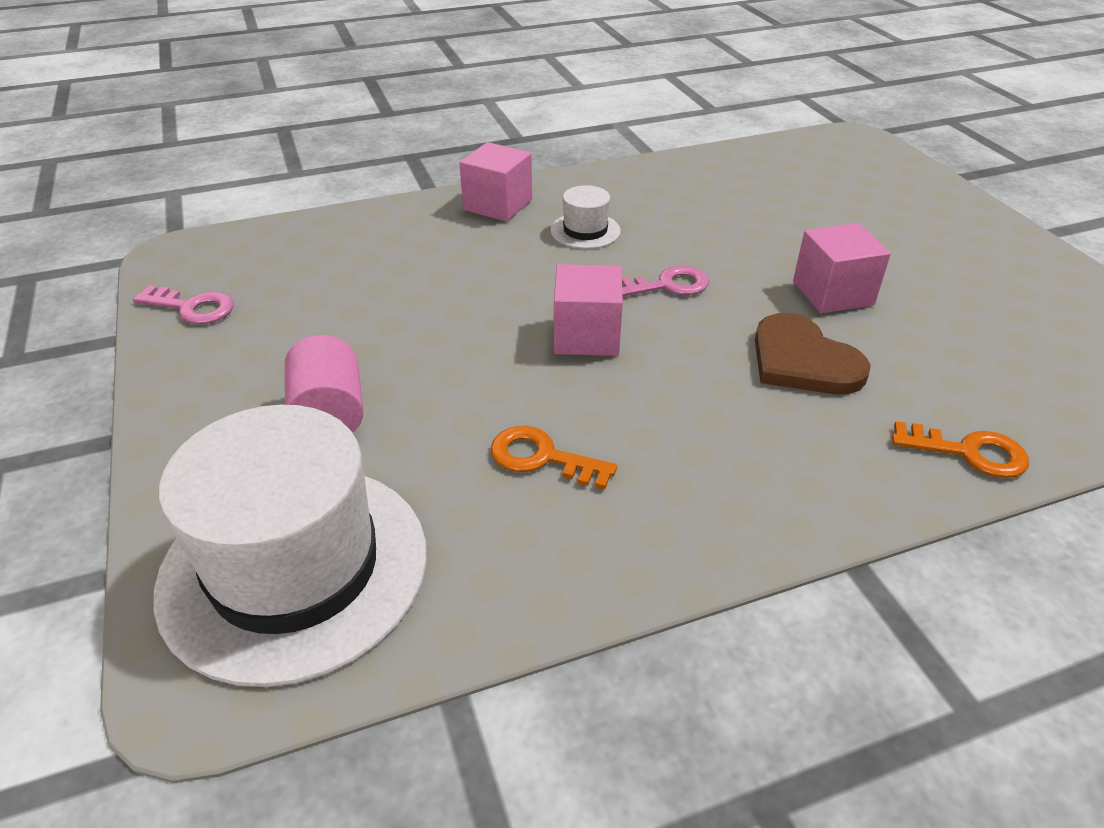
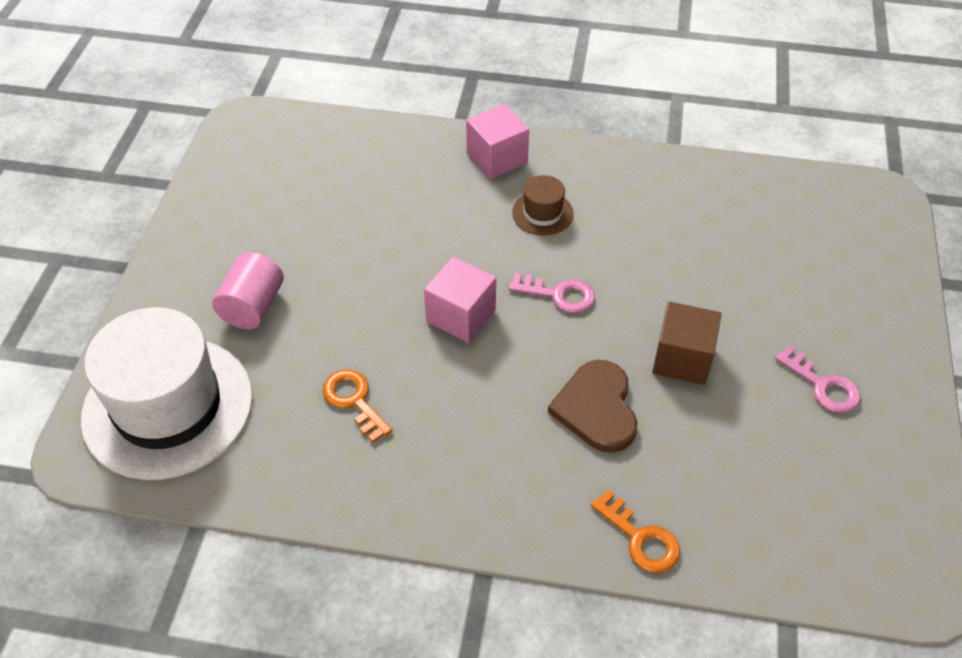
camera: 30 degrees right, 10 degrees up
(192, 308) = (226, 177): pink key -> pink key (823, 385)
(585, 231) = (542, 213): white hat -> brown hat
(832, 293) = (682, 359): pink cube -> brown cube

